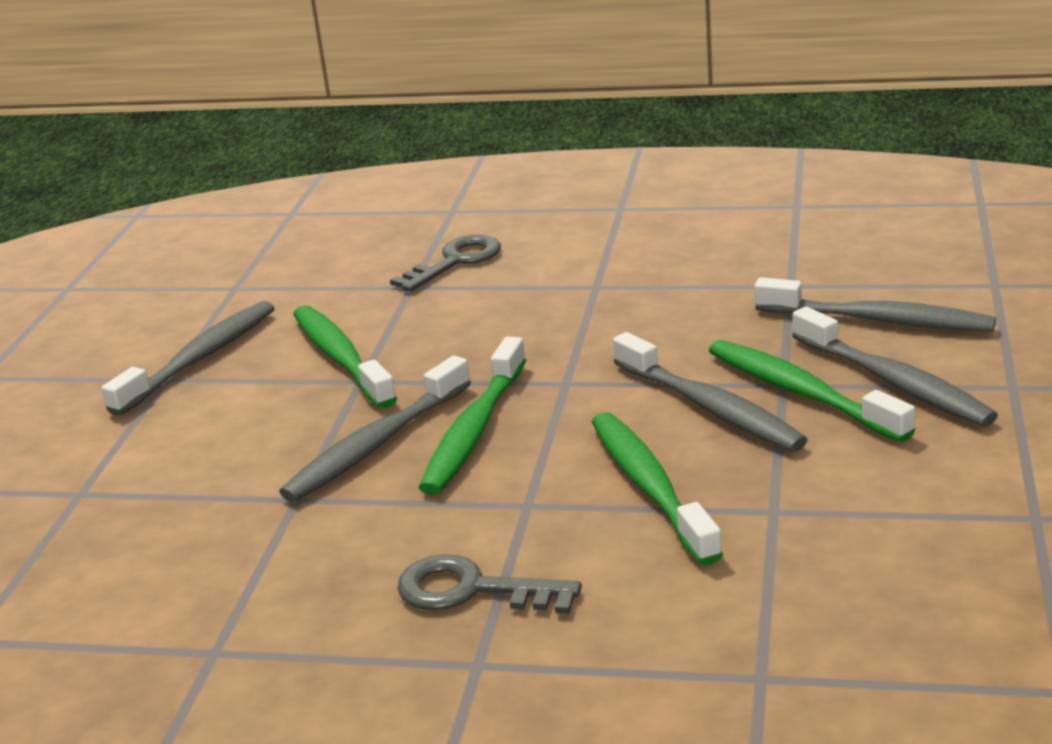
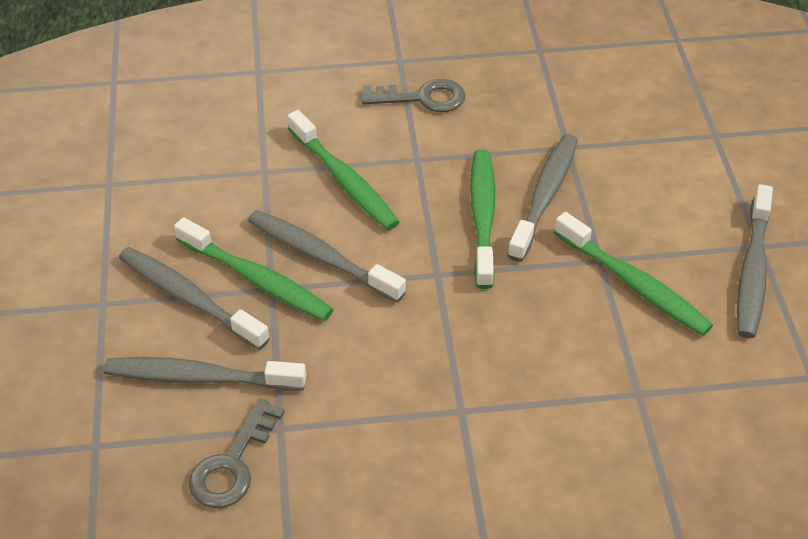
camera: 160 degrees right, 20 degrees up
(455, 262) = (618, 440): grey key -> grey key (232, 464)

